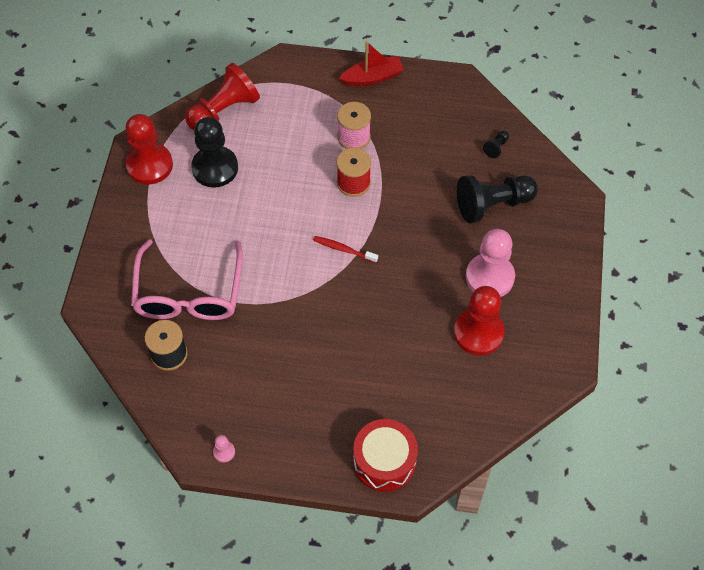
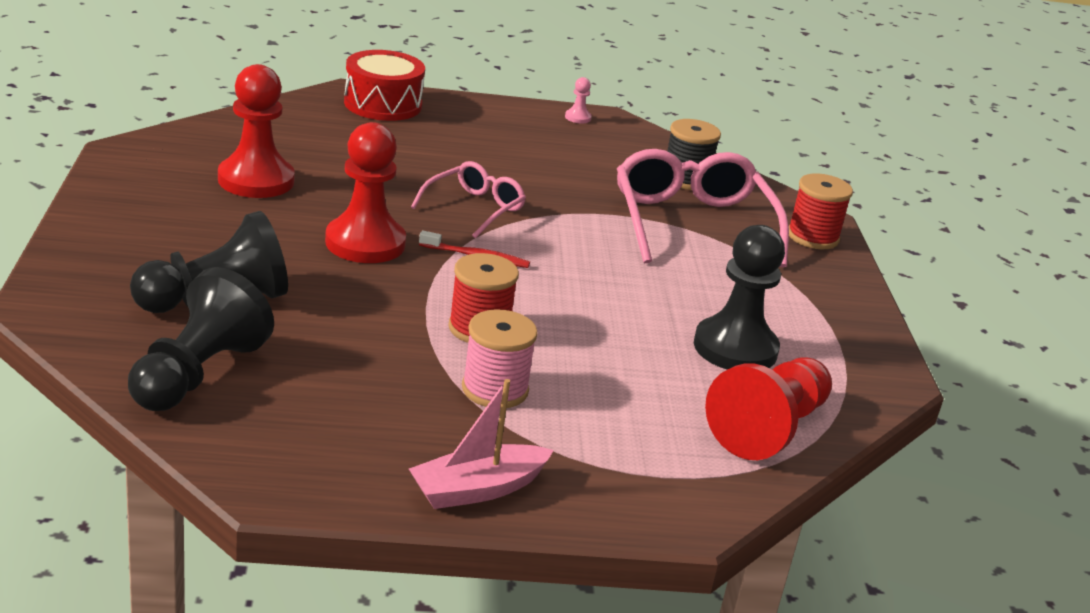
camera: 165 degrees right, 30 degrees down
(108, 280) = (813, 237): none -> red spool
(149, 165) = (849, 352): red pawn -> red pawn (365, 243)
(335, 305) = (474, 208): none -> pink glasses
(372, 77) = (478, 489): red boat -> pink boat
(489, 277) = (232, 226): pink pawn -> none
(496, 147) = (198, 374): black pawn -> black pawn, size x2.42

